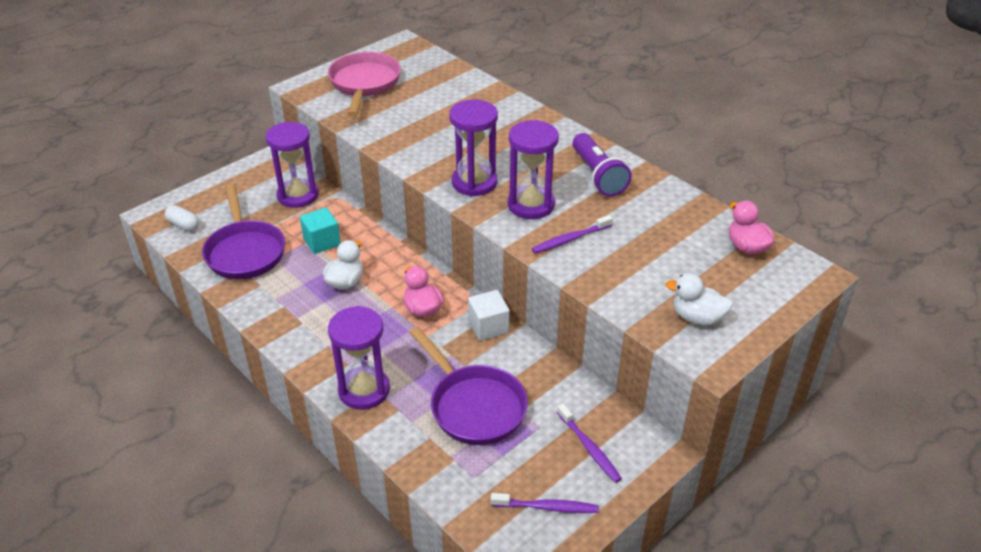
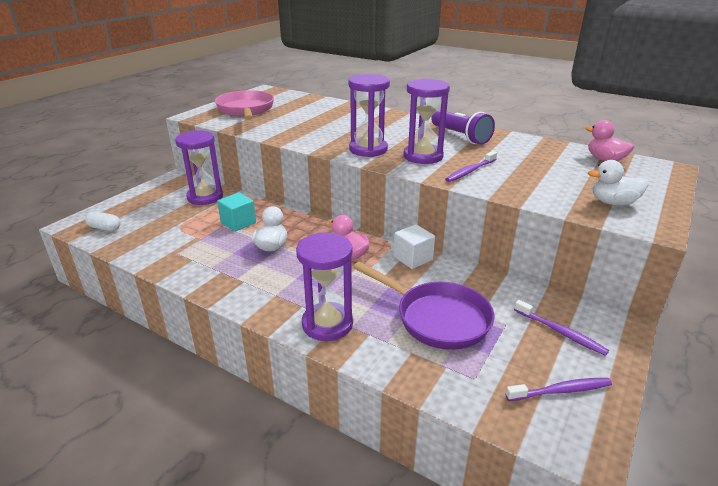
camera: 15 degrees left, 10 degrees down
(245, 251) = (169, 238): purple pan -> none

